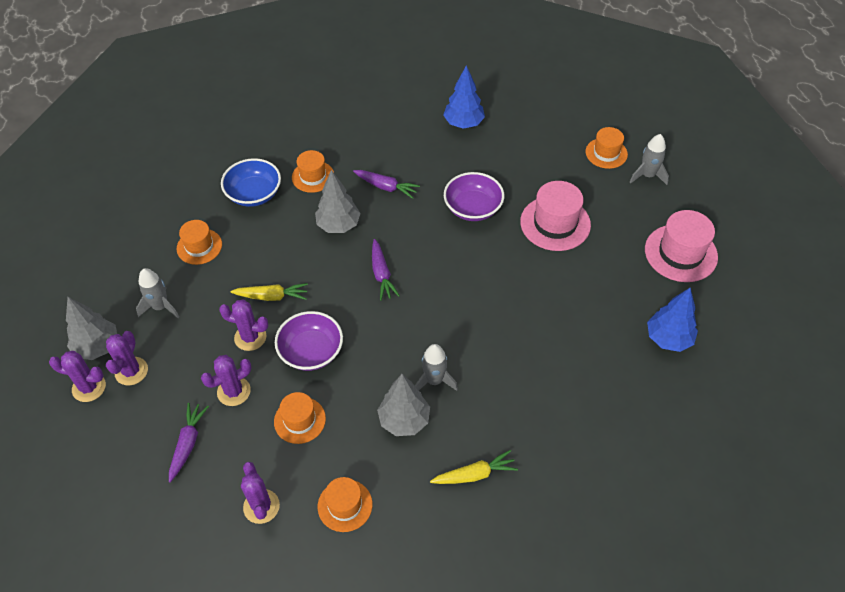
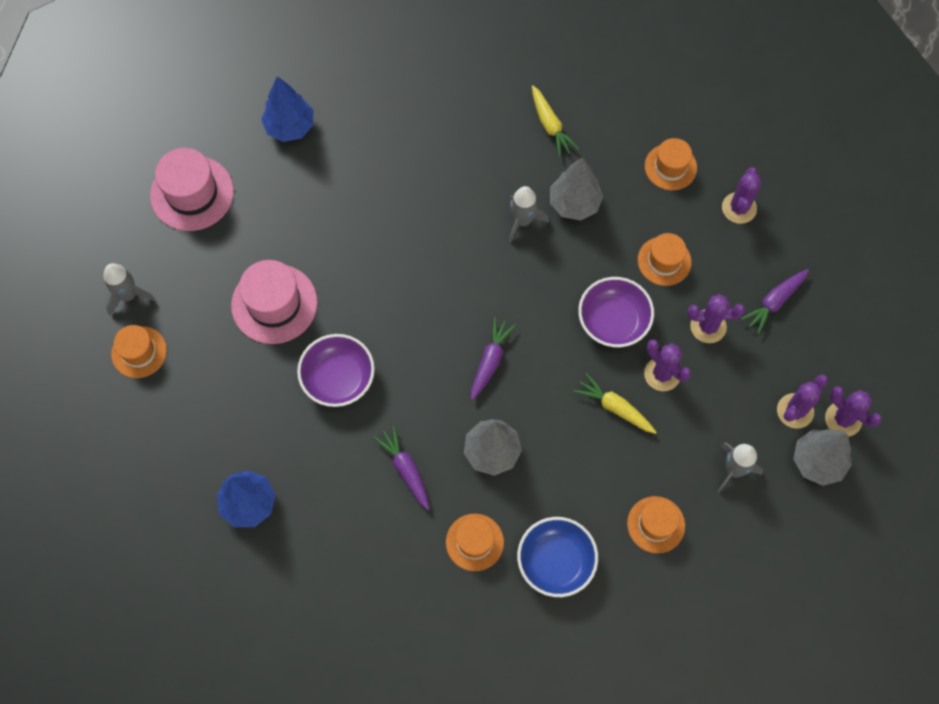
camera: 145 degrees left, 15 degrees up
(474, 474) = (550, 125): yellow carrot -> yellow carrot turned 135 degrees counterclockwise

